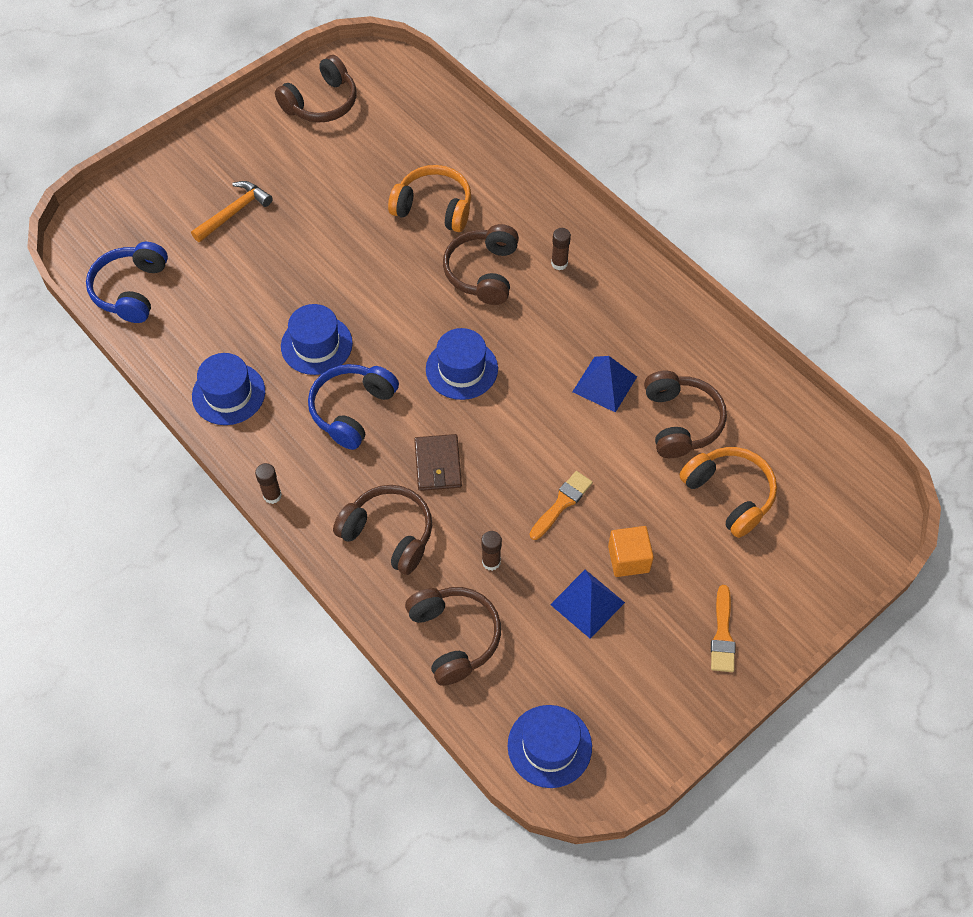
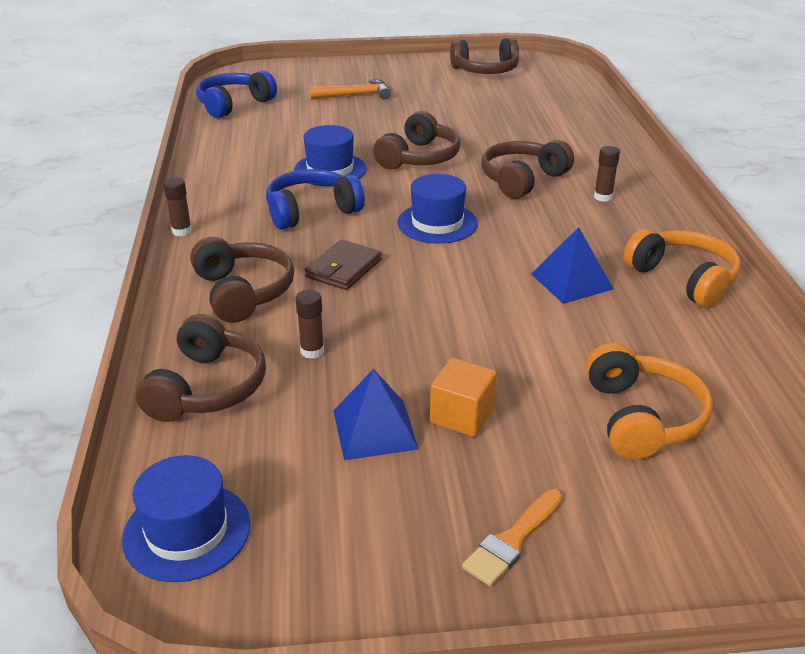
camera: 35 degrees right, 25 degrees down
(228, 394) = (228, 169): blue hat -> none
(434, 208) = (518, 137): orange headphones -> orange headphones (683, 279)
(562, 503) = (434, 342): orange brush -> none
(680, 421) = (633, 338): brown headphones -> brown headphones (419, 158)

